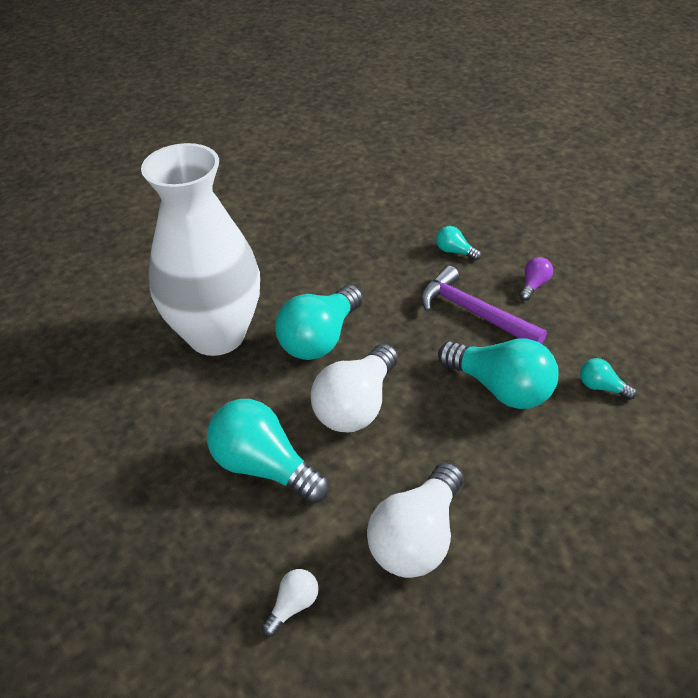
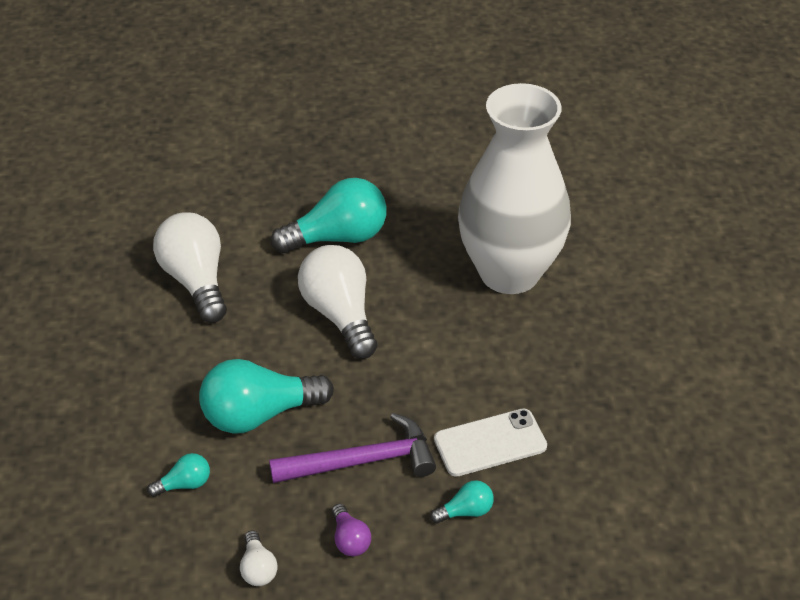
camera: 125 degrees right, 0 degrees up
(293, 606) = (220, 203): white light bulb -> white light bulb (258, 568)
(320, 338) = (439, 333): turquoise light bulb -> none
(392, 266) = (490, 443): none -> white phone

